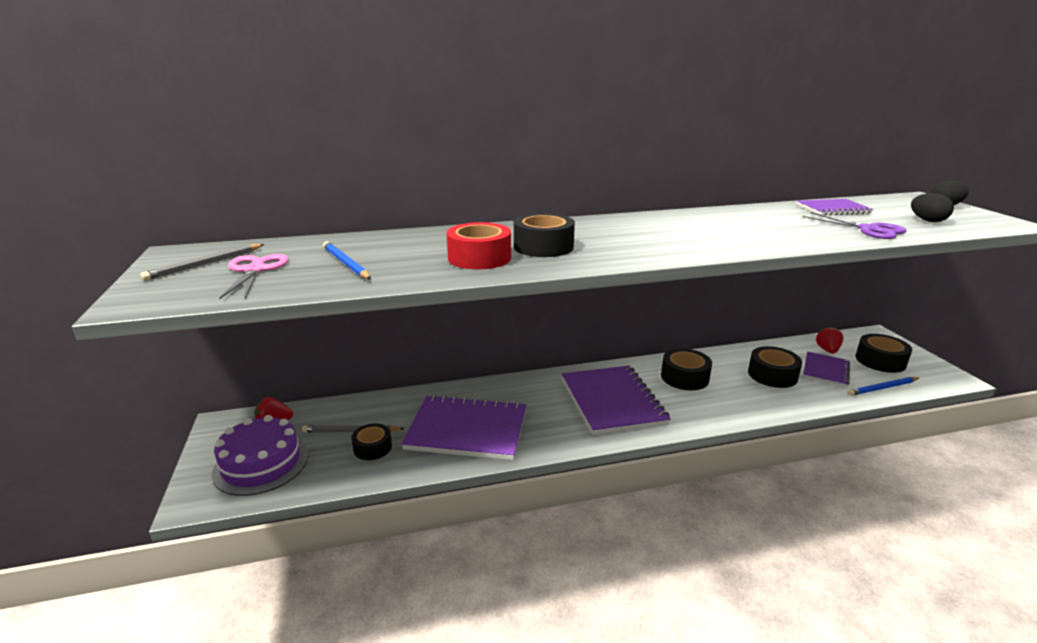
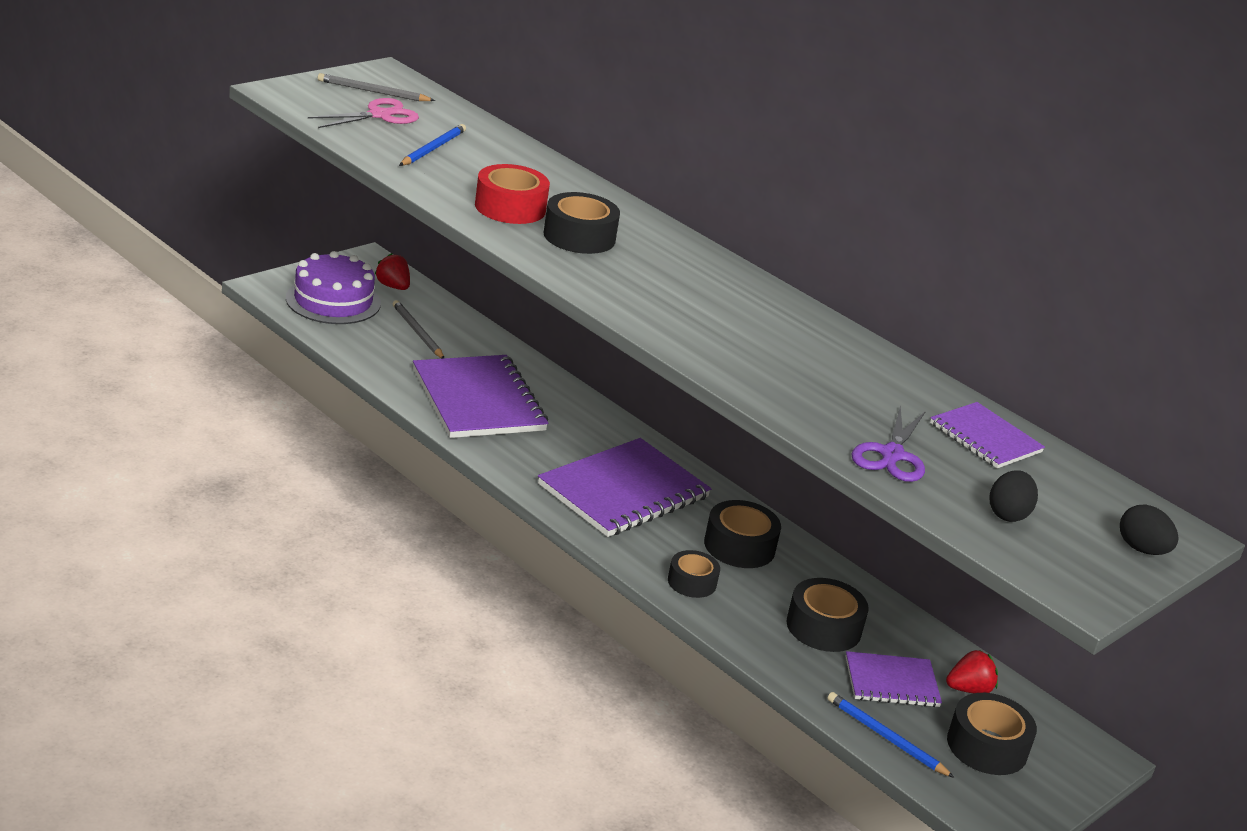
camera: 55 degrees right, 5 degrees up
(372, 448) = (403, 352): black tape -> black tape (692, 582)

